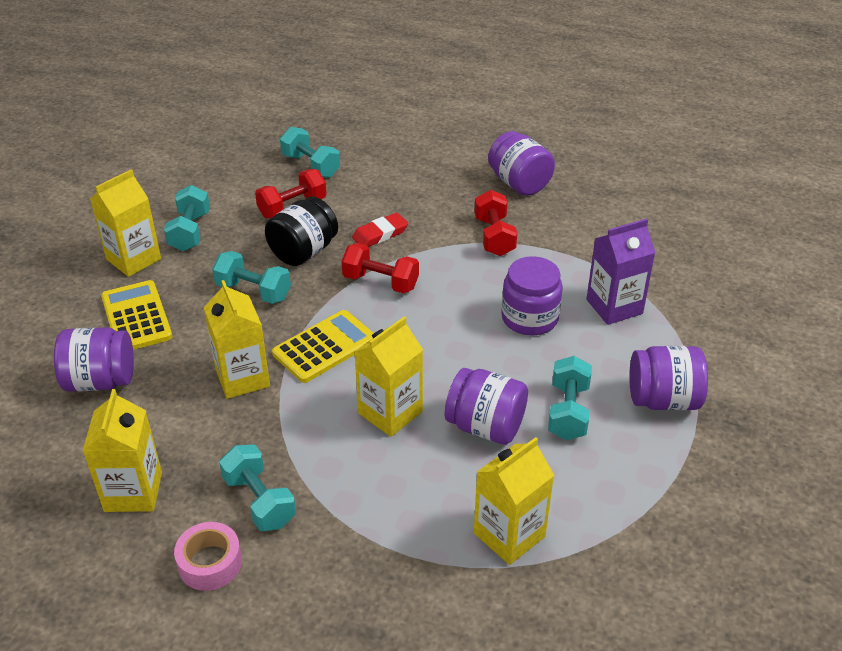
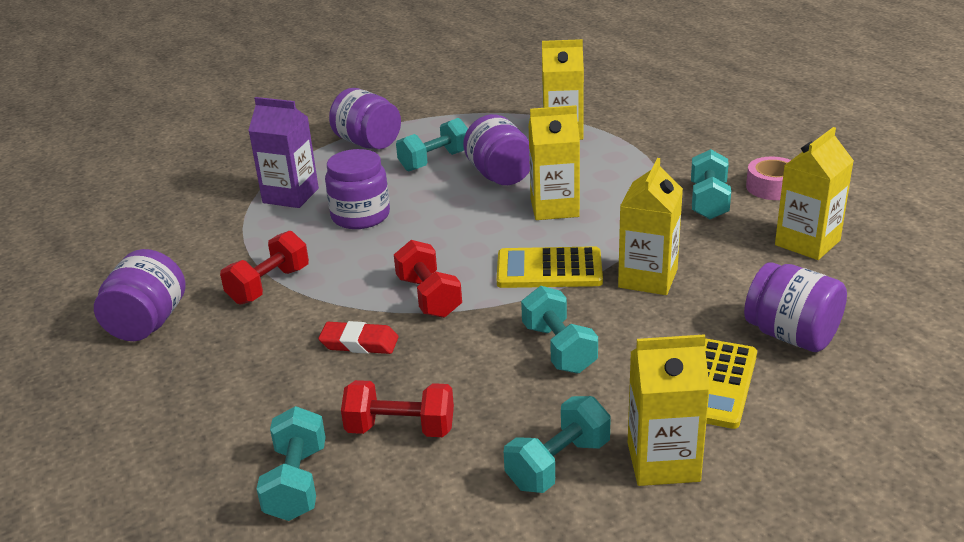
camera: 135 degrees left, 10 degrees down
(303, 252) = (459, 365): black jar -> none

